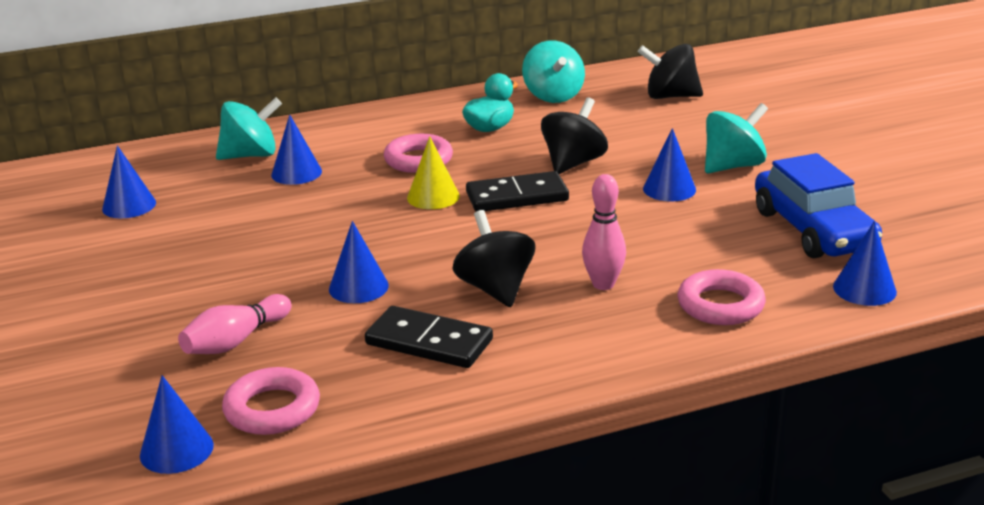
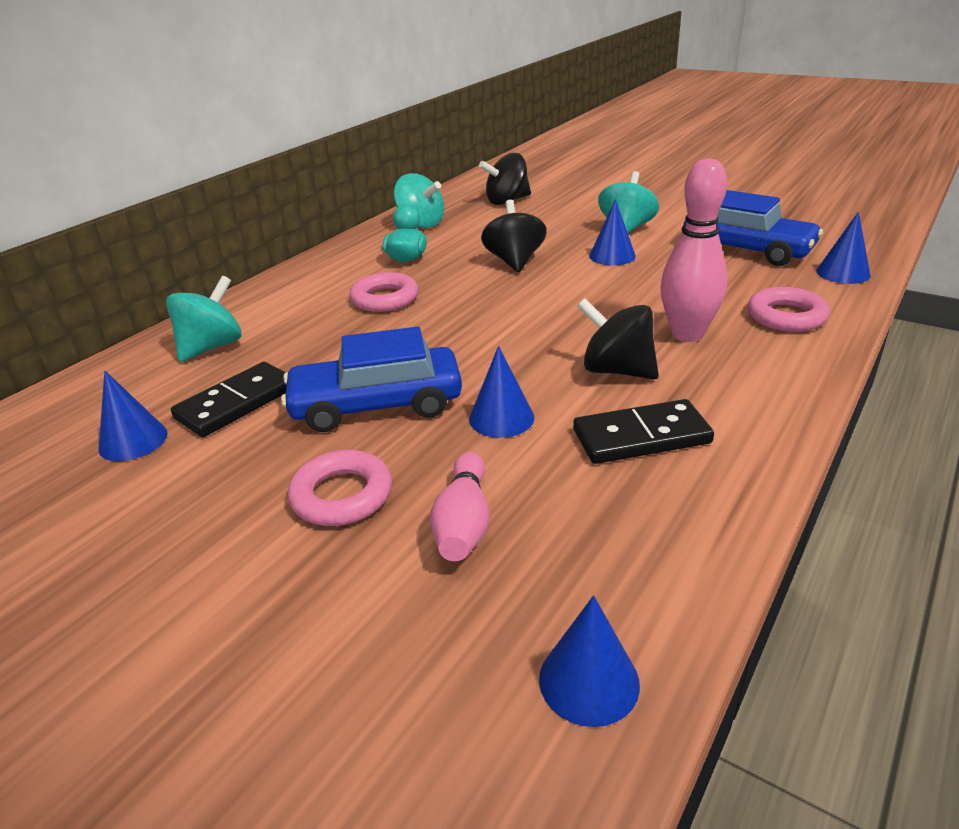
camera: 35 degrees left, 5 degrees up
(272, 409) = (612, 573): pink ring -> pink ring (342, 495)
(294, 242) = (376, 404): none -> blue car
(296, 173) = (284, 346): blue cone -> none
(433, 197) = (444, 321): yellow cone -> none
(517, 196) = (512, 297): black domino -> black domino (237, 403)
(603, 284) = (687, 334): pink bowling pin -> pink bowling pin, size x1.52

